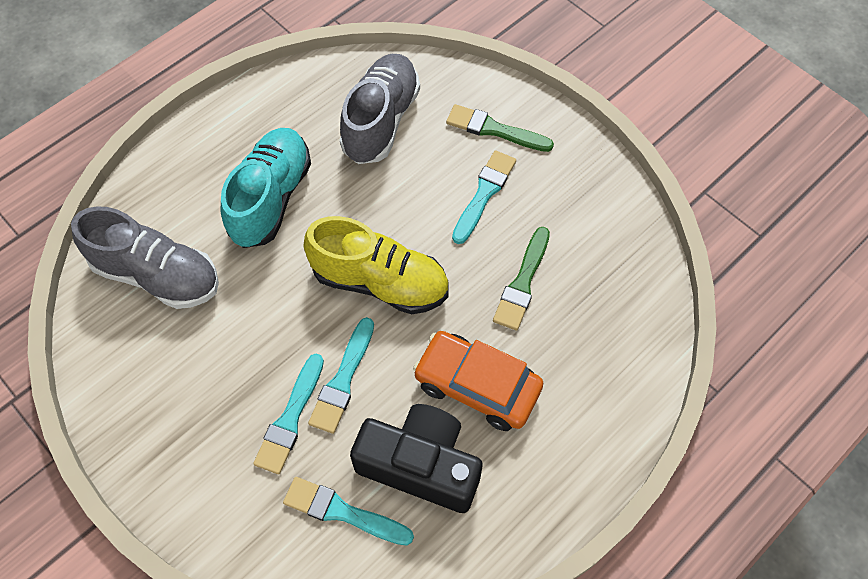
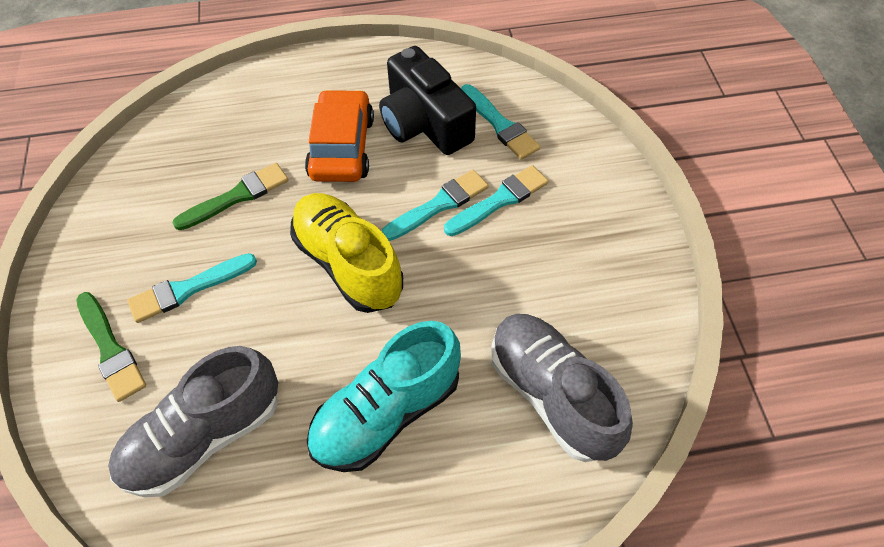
camera: 145 degrees left, 5 degrees down
(477, 386) = (342, 147): orange car -> orange car turned 150 degrees counterclockwise

